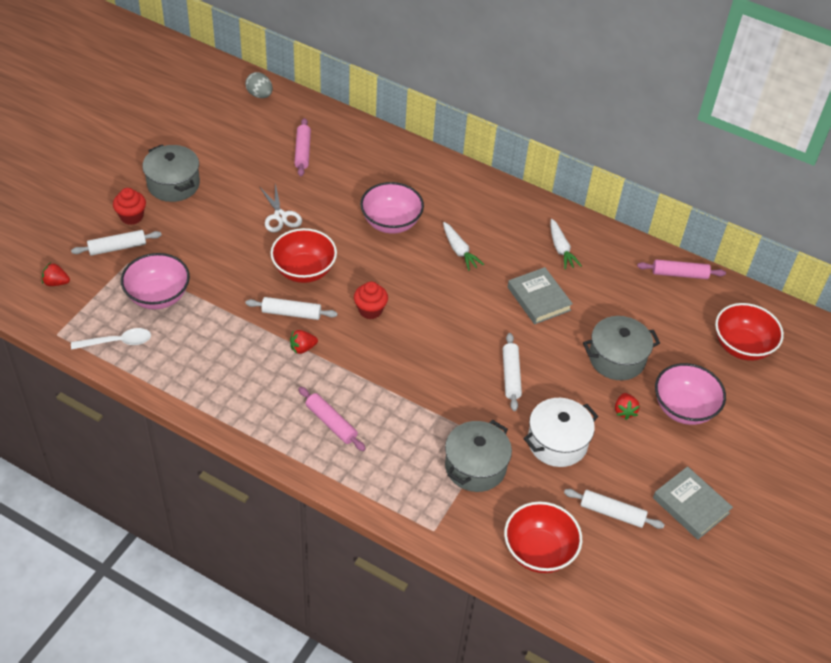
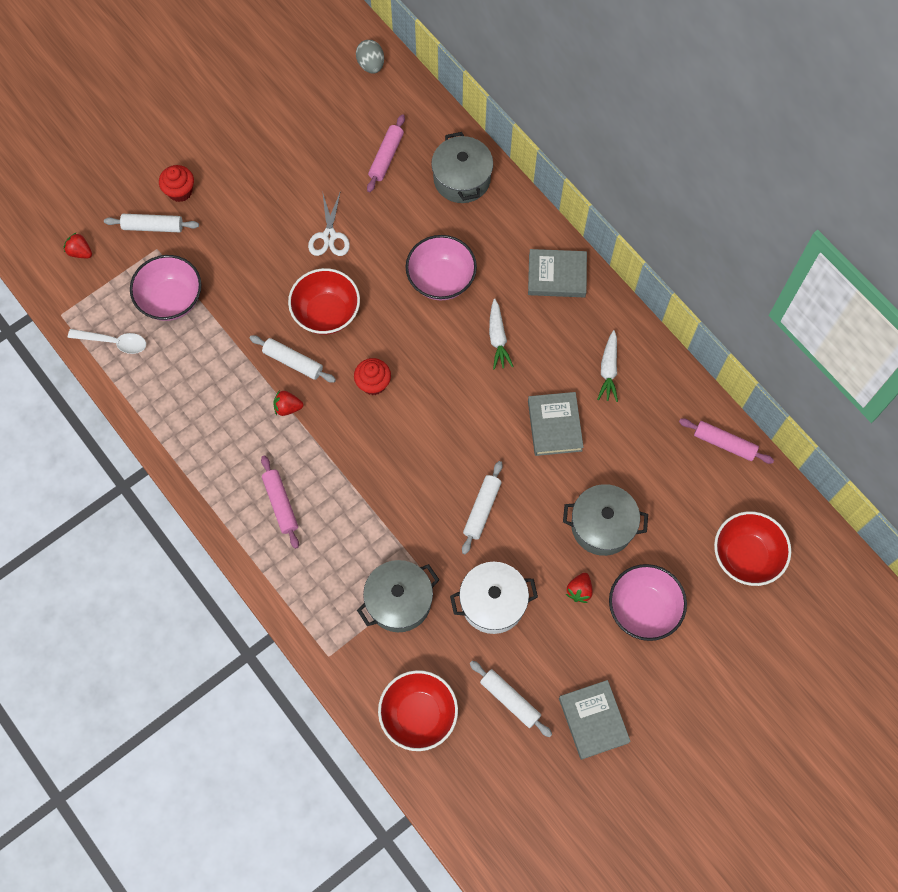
camera: 25 degrees right, 20 degrees up
(173, 184) = (236, 161): grey pot -> grey pot (462, 179)
(484, 197) = (557, 276): none -> grey book

